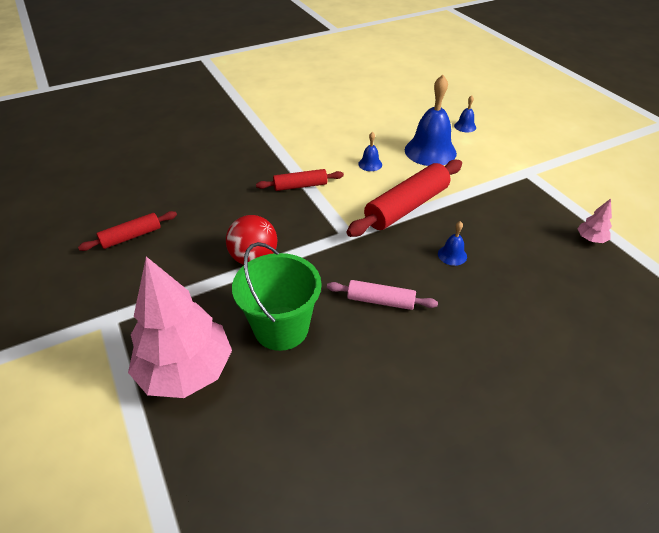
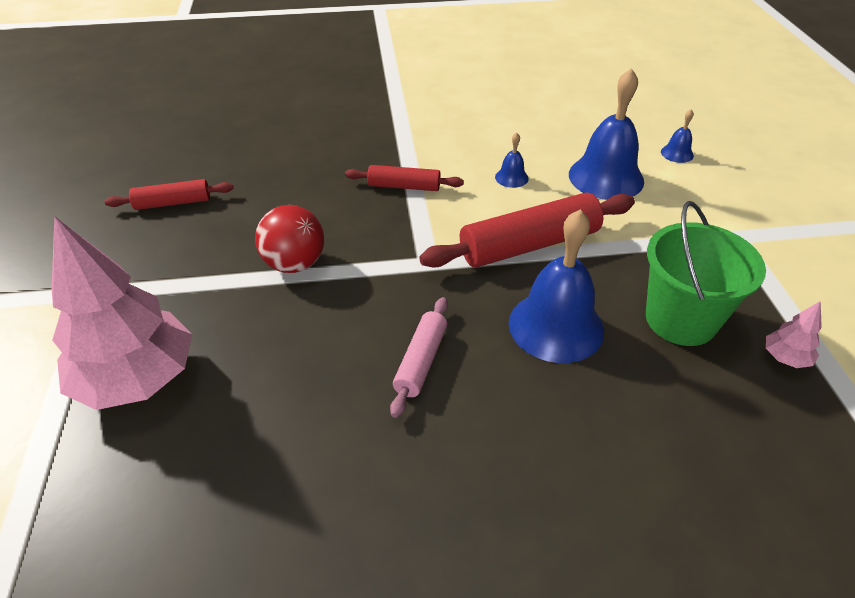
camera: 20 degrees right, 0 degrees up
(281, 328) = (276, 360): green bucket -> green bucket (680, 319)
(380, 301) = (421, 361): pink rolling pin -> pink rolling pin turned 75 degrees clockwise
(452, 255) = (556, 326): blue bell -> blue bell, size x2.23

